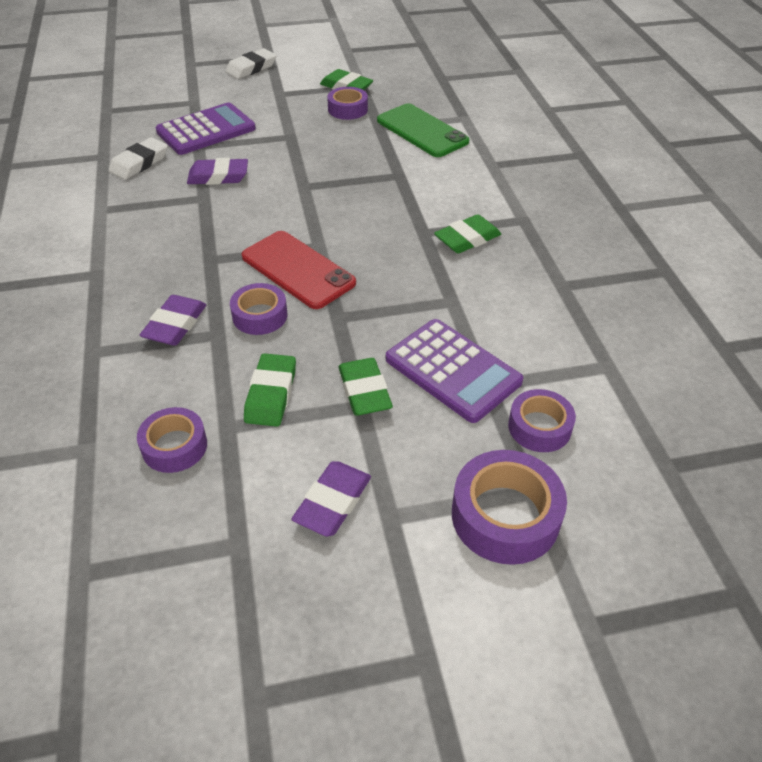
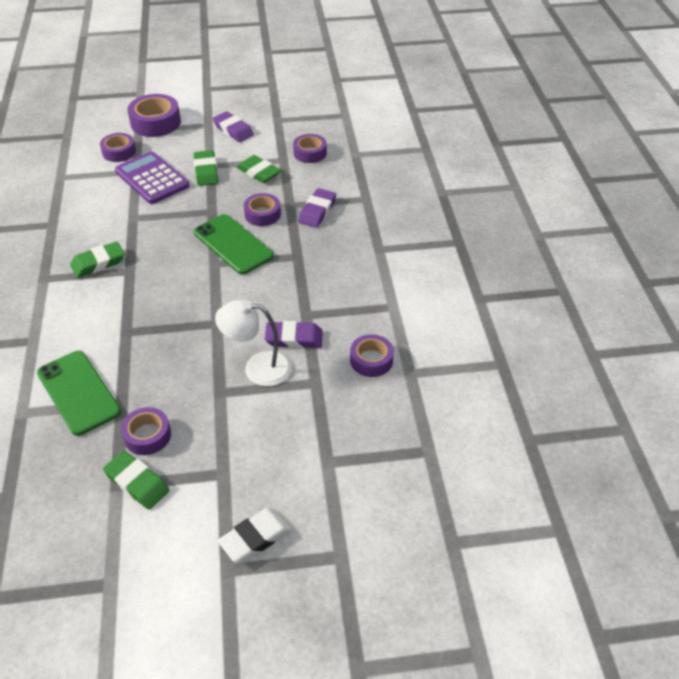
camera: 175 degrees left, 0 degrees up
(139, 163) = (371, 360): white eraser -> purple tape
(206, 130) = (309, 407): purple calculator -> none
(255, 153) = (257, 368): none -> white lamp
(271, 394) = (258, 172): green eraser -> green eraser turned 60 degrees counterclockwise
(298, 270) = (233, 244): red phone -> green phone
(333, 502) = (233, 130): purple eraser -> purple eraser turned 75 degrees counterclockwise

